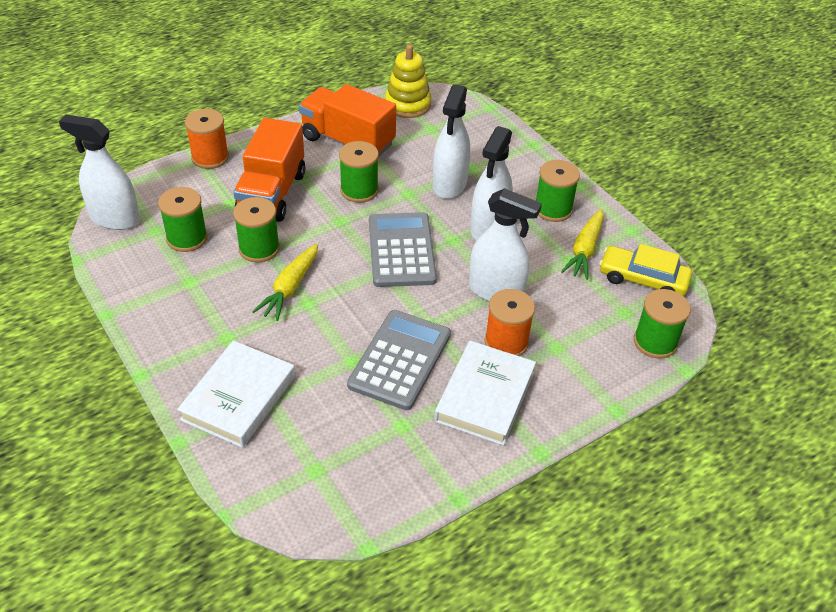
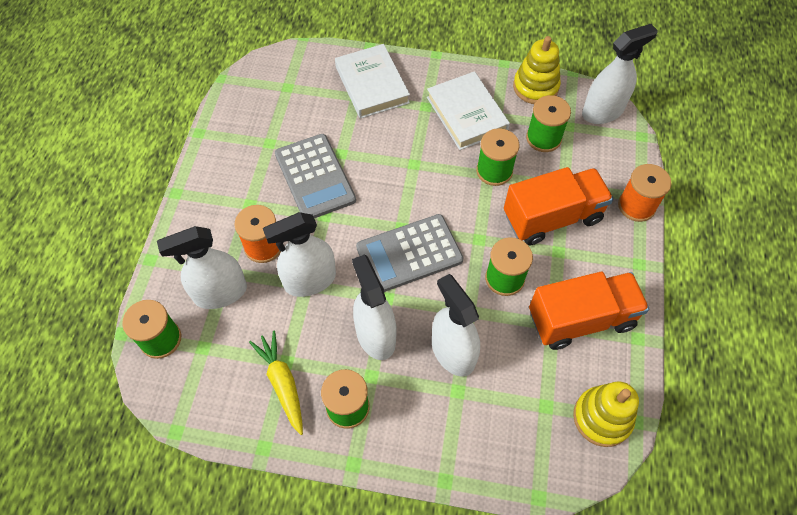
camera: 135 degrees right, 15 degrees up
(122, 275) = (535, 87): none -> yellow stacking toy
(272, 193) = (552, 217): orange truck -> orange truck turned 105 degrees clockwise
(290, 288) = (437, 163): yellow carrot -> none
(401, 250) = (409, 254): grey calculator -> grey calculator turned 120 degrees clockwise
(485, 396) = (240, 198): white book -> white book (467, 114)
(576, 337) = (220, 293): none -> white spray bottle
(643, 279) = (213, 395): yellow car -> none

